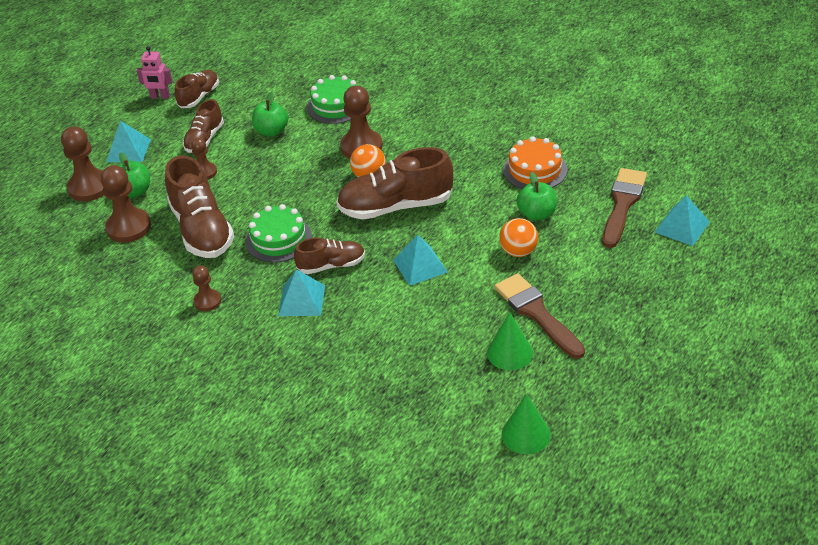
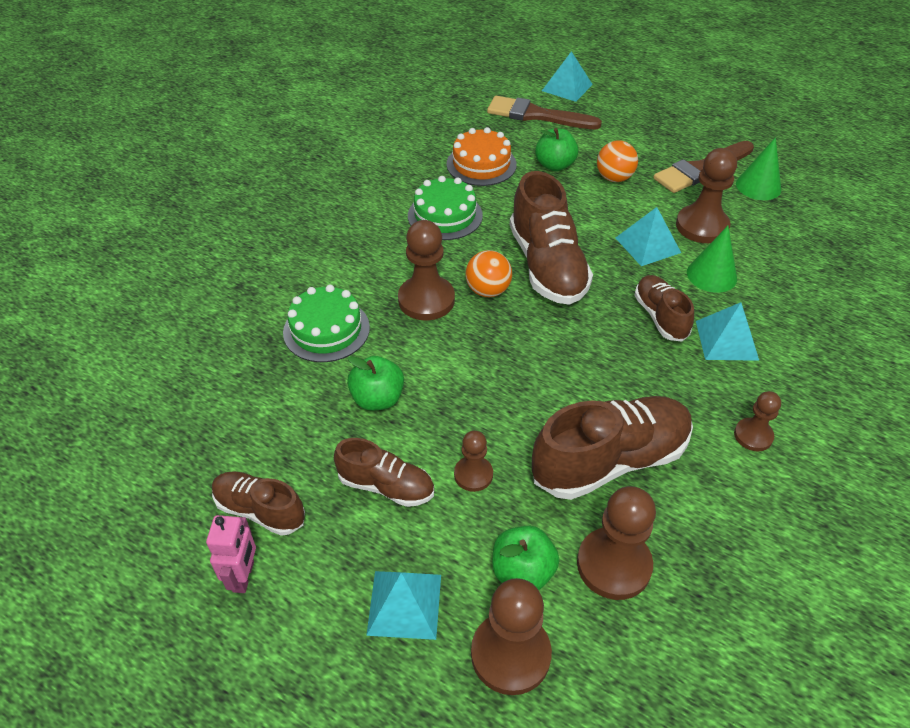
camera: 95 degrees left, 5 degrees up
(278, 239) = (619, 371): green cake -> green cake (445, 215)
(445, 303) = (702, 226): none -> brown pawn
(526, 434) = (854, 179): green cone -> green cone (711, 275)

